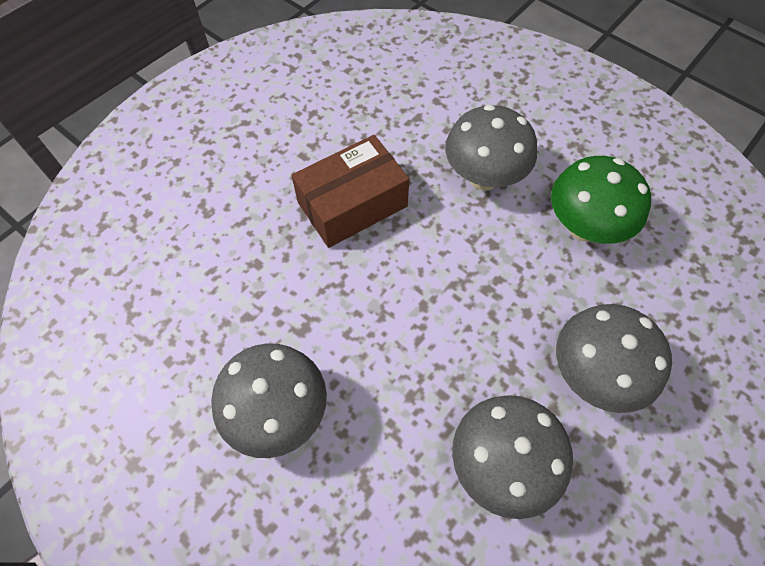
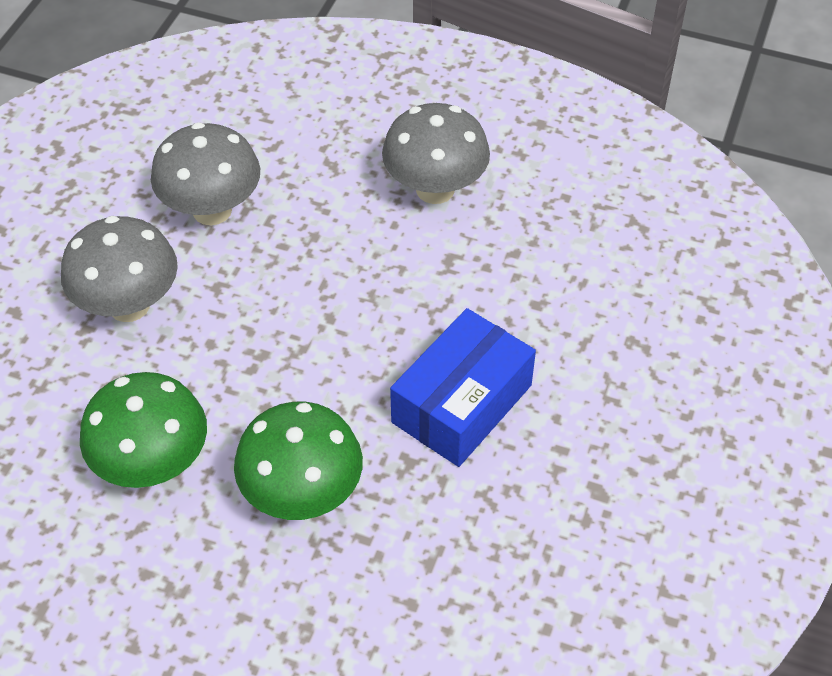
camera: 160 degrees right, 10 degrees down
(352, 204) = (462, 403): brown box -> blue box
(483, 177) = (302, 494): grey mushroom -> green mushroom

